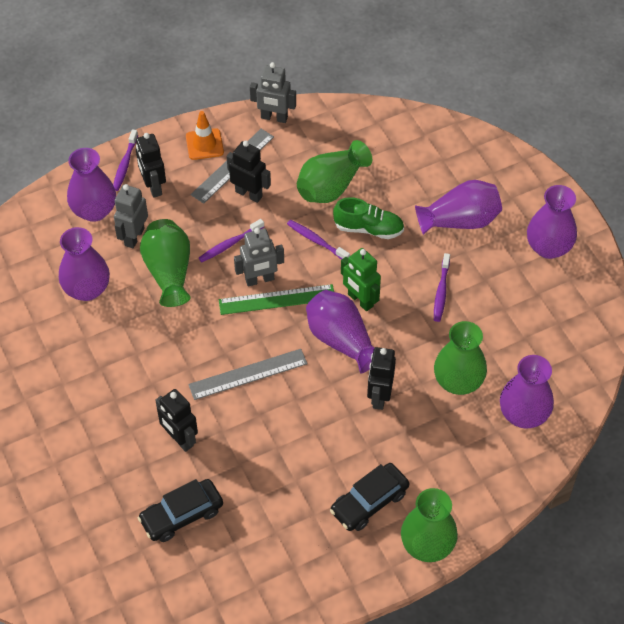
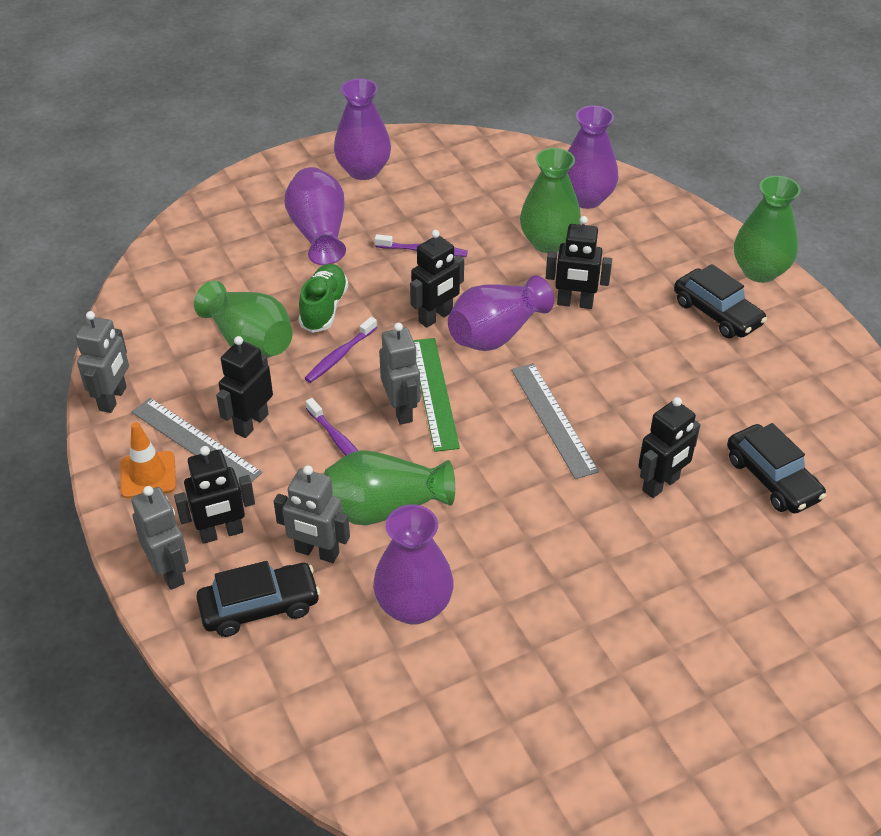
camera: 90 degrees left, 10 degrees down
(94, 210) = (259, 607): purple vase -> black car
(125, 164) = (170, 572): purple toothbrush -> grey robot
(360, 300) = (436, 317): green robot -> black robot

